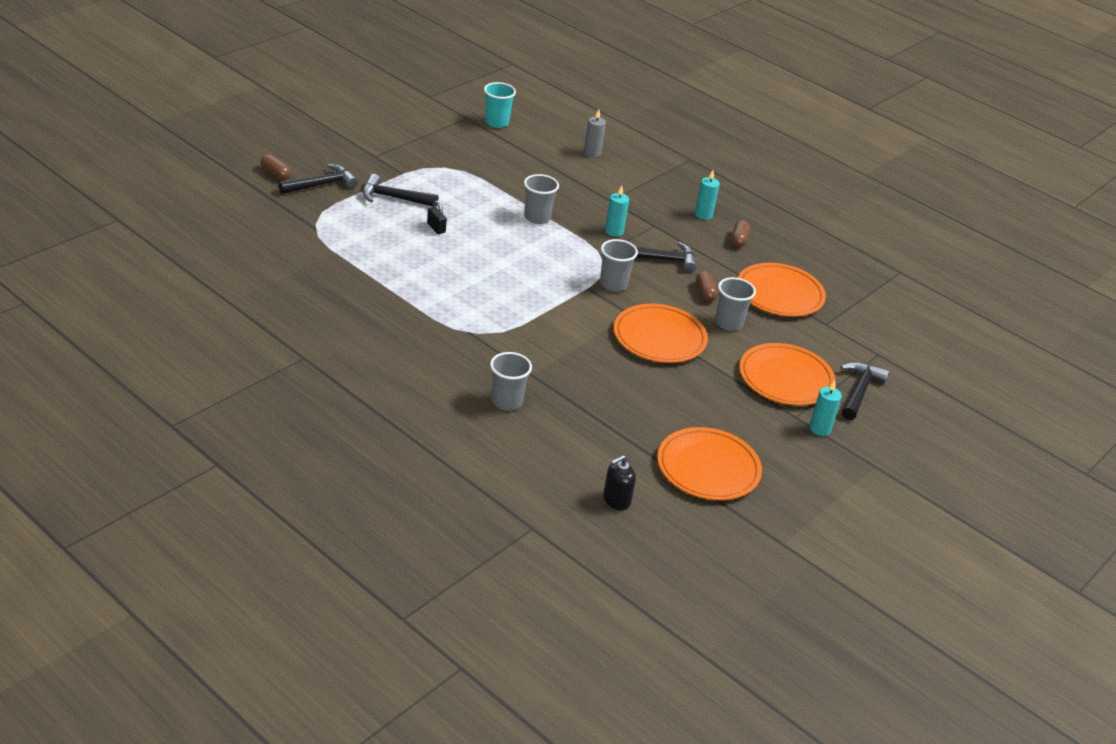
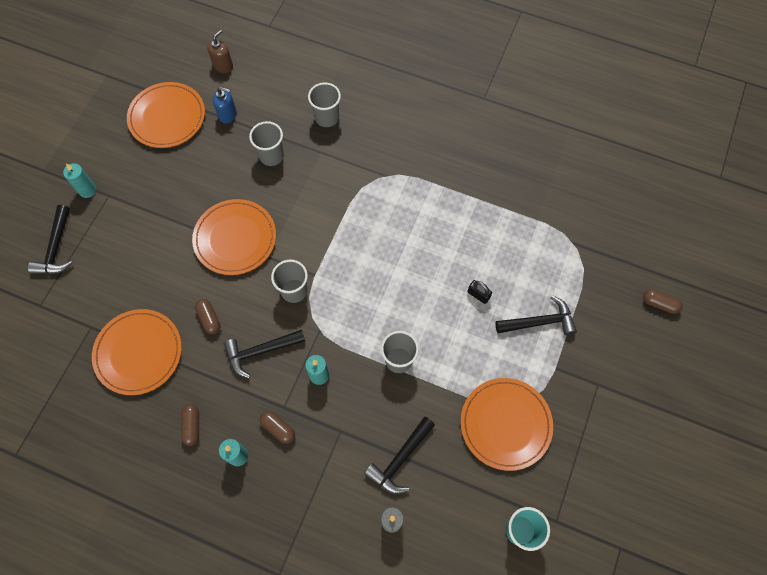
camera: 165 degrees right, 30 degrees up
(322, 184) = (611, 309): black hammer -> black hammer (400, 459)
(616, 500) = (223, 65): black soap dispenser -> brown soap dispenser
(629, 445) = (227, 114): none -> blue soap dispenser
(663, 217) = (278, 428): none -> brown capsule
(728, 323) = (180, 285): grey cup -> grey cup (271, 156)
(786, 378) = (120, 236): orange plate -> orange plate (505, 424)

